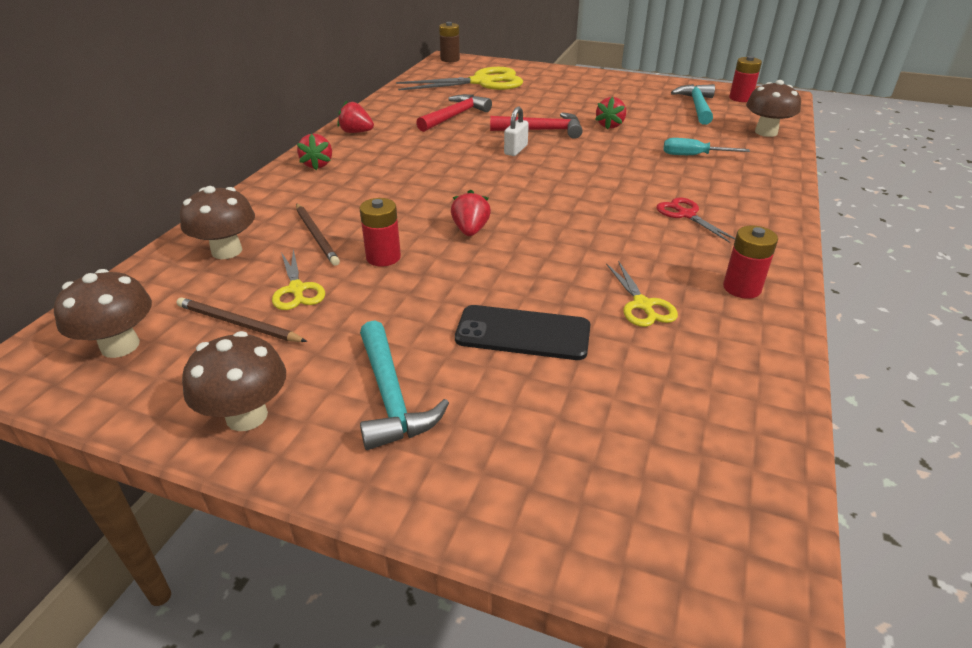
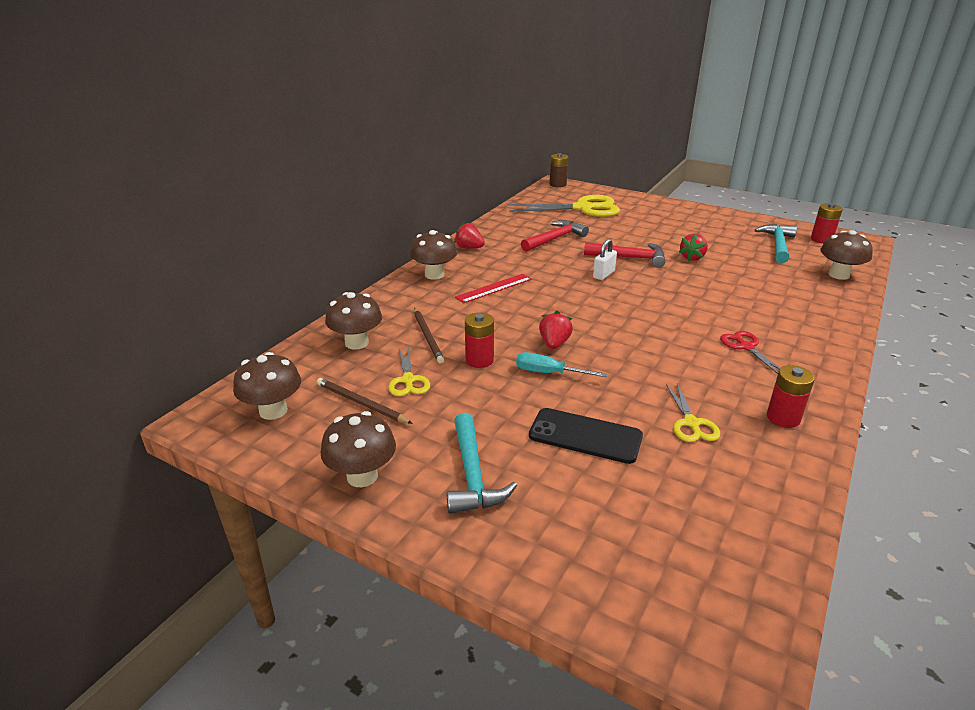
camera: 10 degrees right, 5 degrees down
(317, 165) = (434, 275): red strawberry -> brown mushroom
(391, 174) = (494, 288): none -> red ruler
(693, 156) = (764, 292): turquoise screwdriver -> turquoise screwdriver (548, 373)

